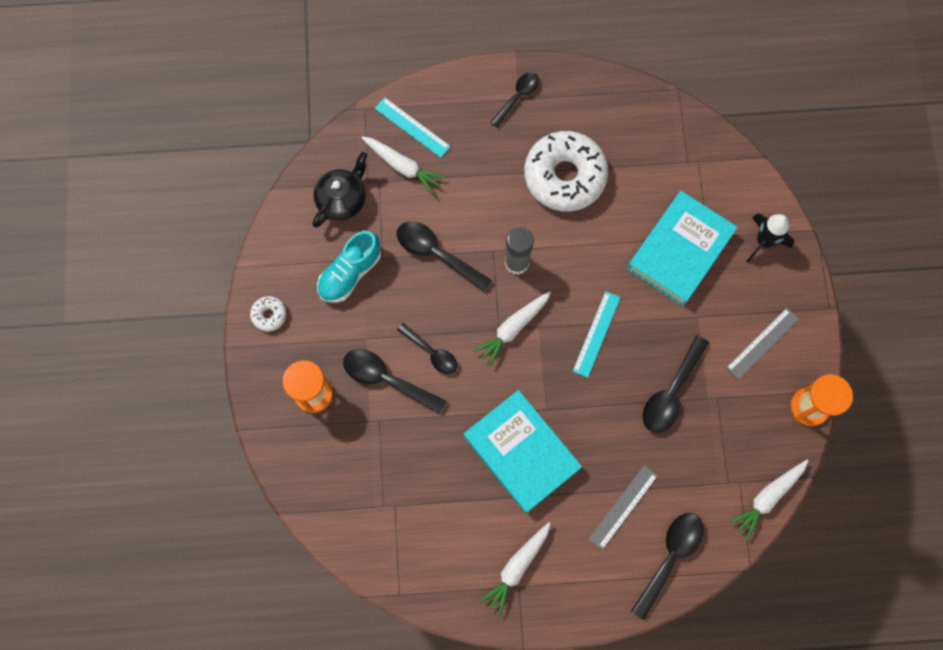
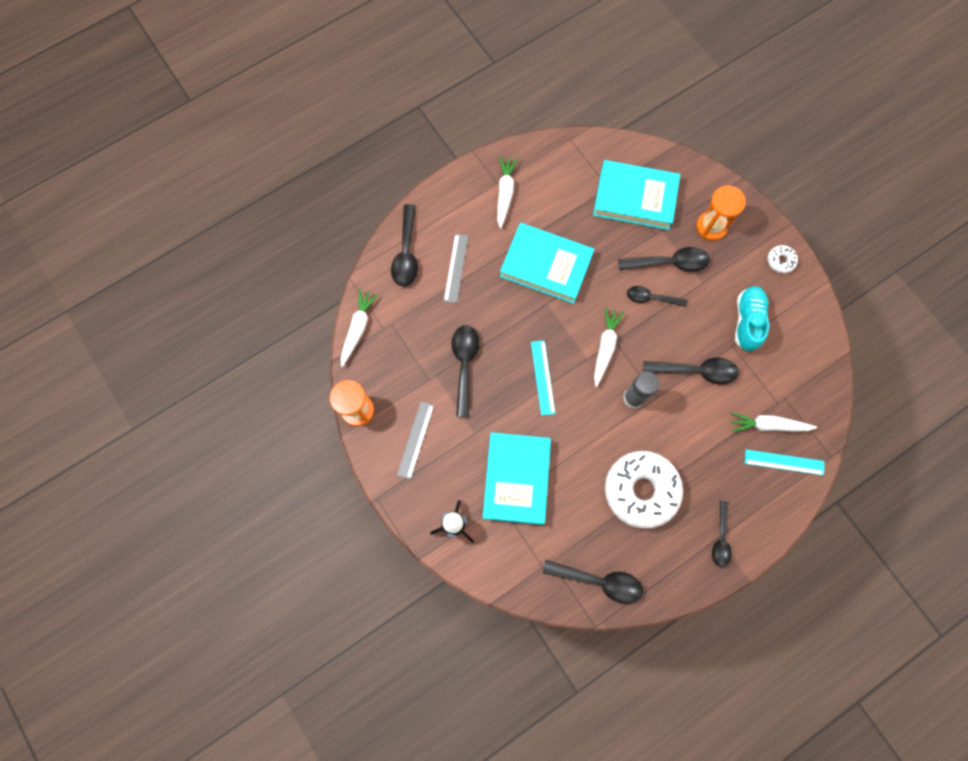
camera: 150 degrees right, 0 degrees up
(342, 199) = (793, 373): black teapot -> none
(373, 475) = (635, 198): none -> turquoise book
(652, 122) = (599, 581): none -> black spoon

